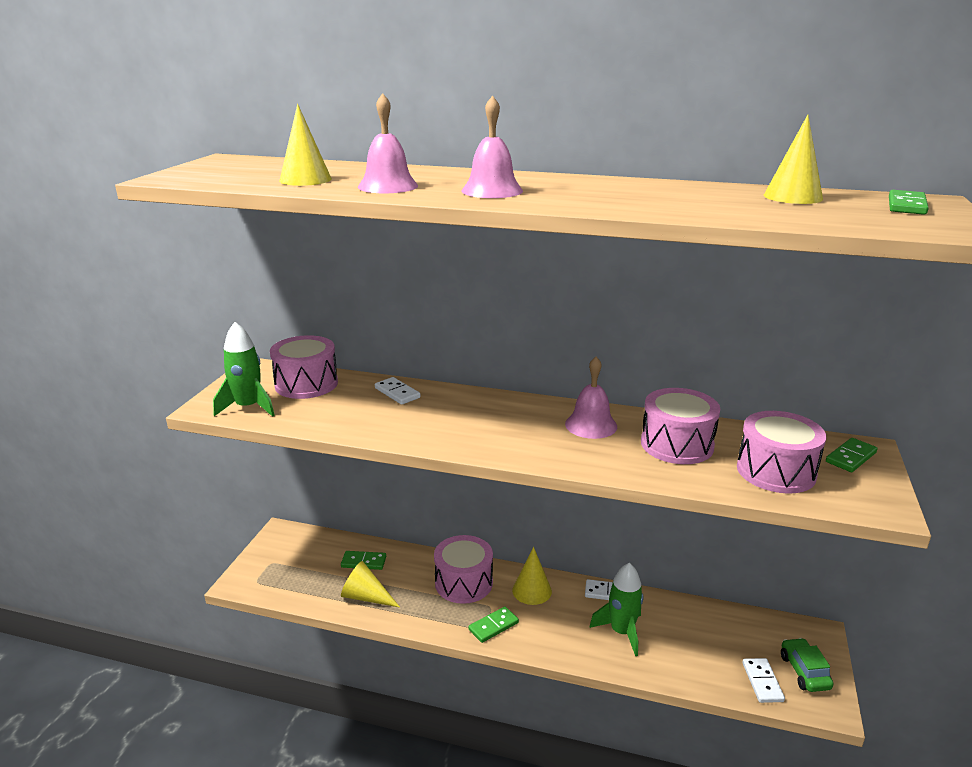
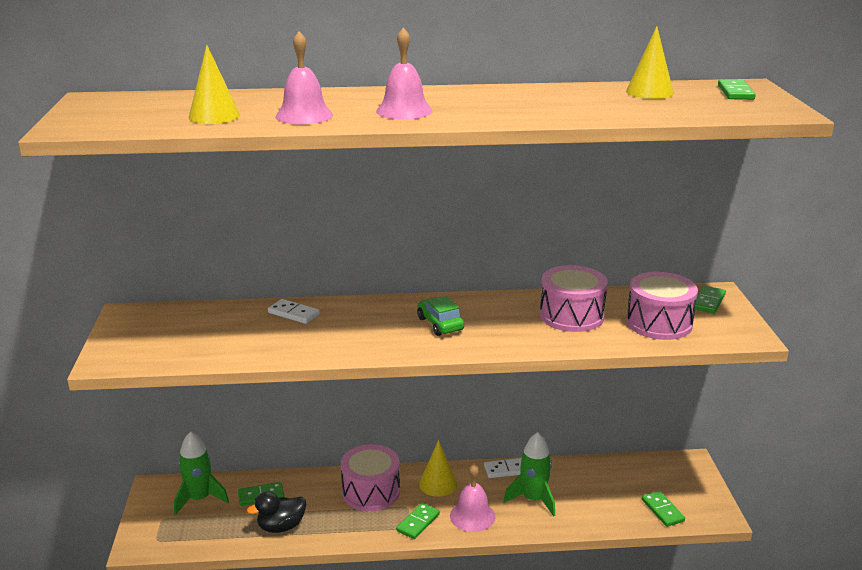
camera: 20 degrees left, 0 degrees up
(248, 407) = (151, 353): green rocket -> green rocket (199, 499)
(306, 384) = (194, 320): pink drum -> none
(366, 597) = (281, 527): yellow cone -> black duck
(591, 425) = (491, 312): pink bell -> pink bell (472, 516)
(762, 682) = (662, 510): white domino -> green domino
(804, 672) = (691, 494): green car -> green car (440, 324)

